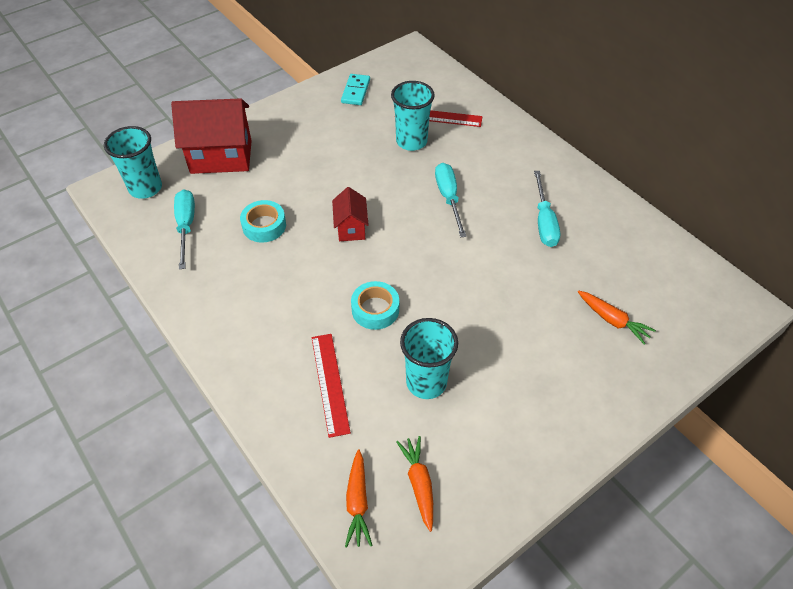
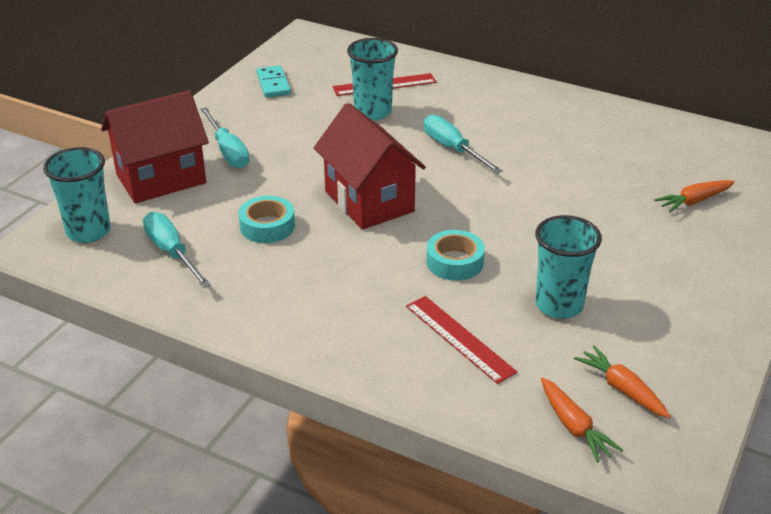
camera: 25 degrees left, 15 degrees down
(351, 228) = (369, 201): red house -> red house, size x1.89
(544, 222) = (565, 143): turquoise screwdriver -> turquoise screwdriver (228, 151)
(612, 320) = (694, 201): orange carrot -> orange carrot turned 135 degrees clockwise

